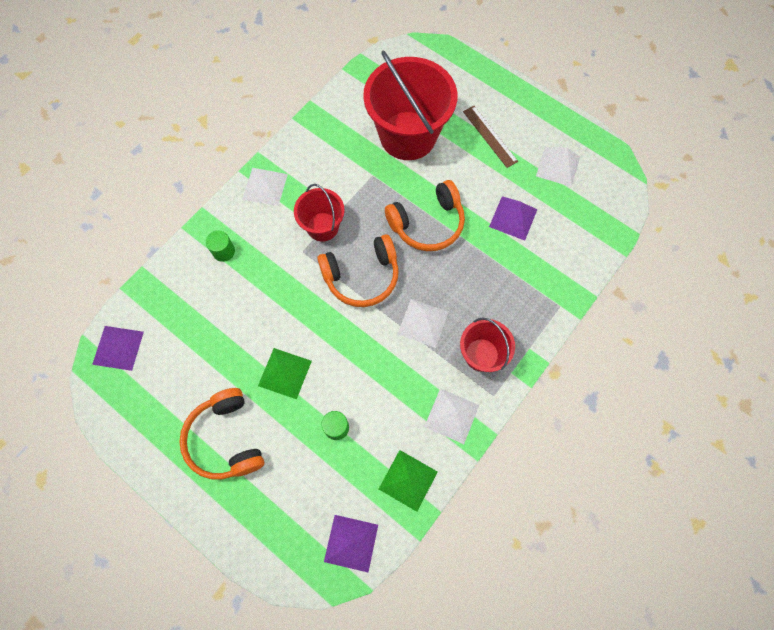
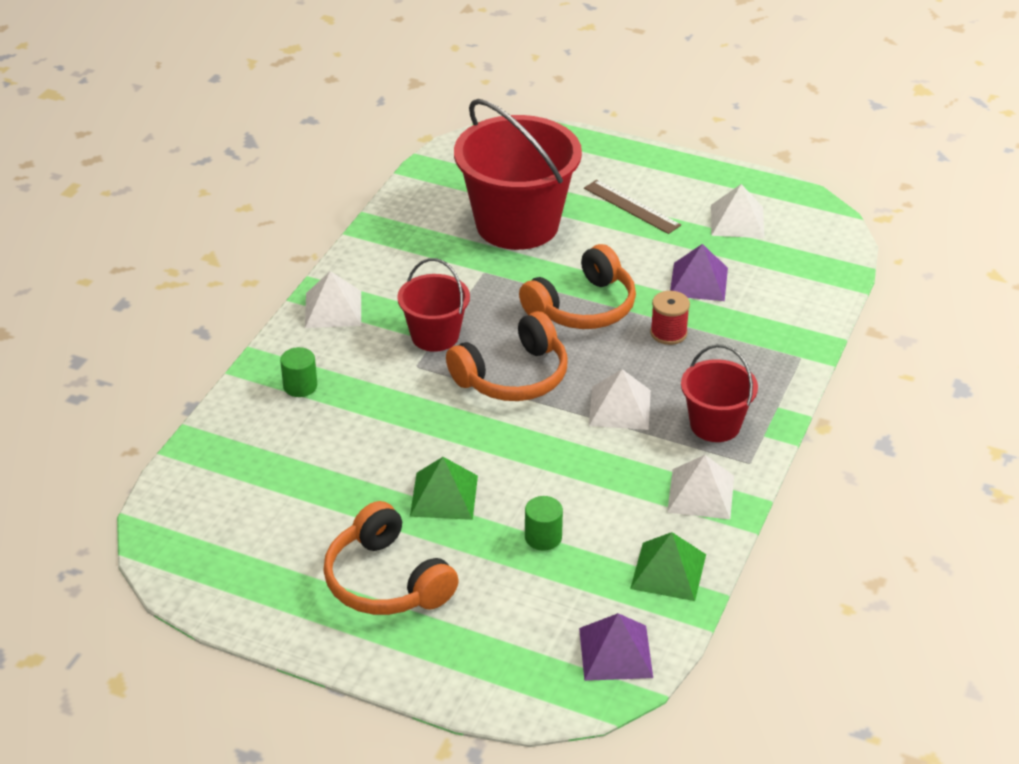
camera: 15 degrees left, 30 degrees down
(118, 347) = (182, 516): purple pyramid -> none
(477, 261) = (668, 333): none -> red spool

